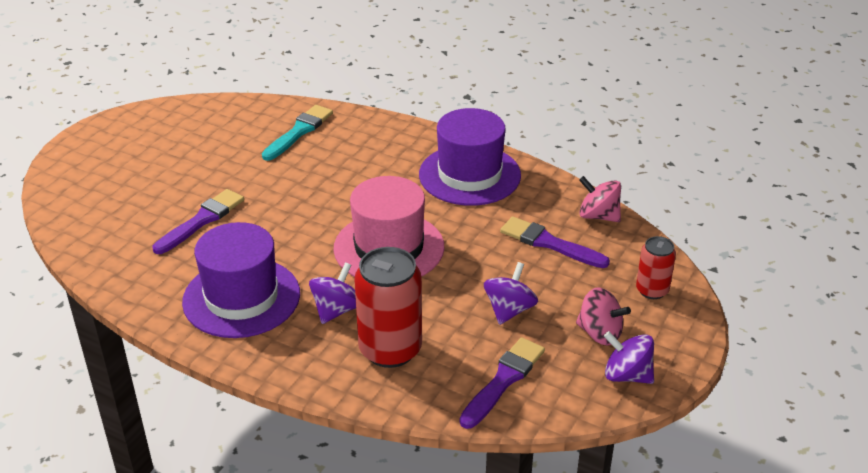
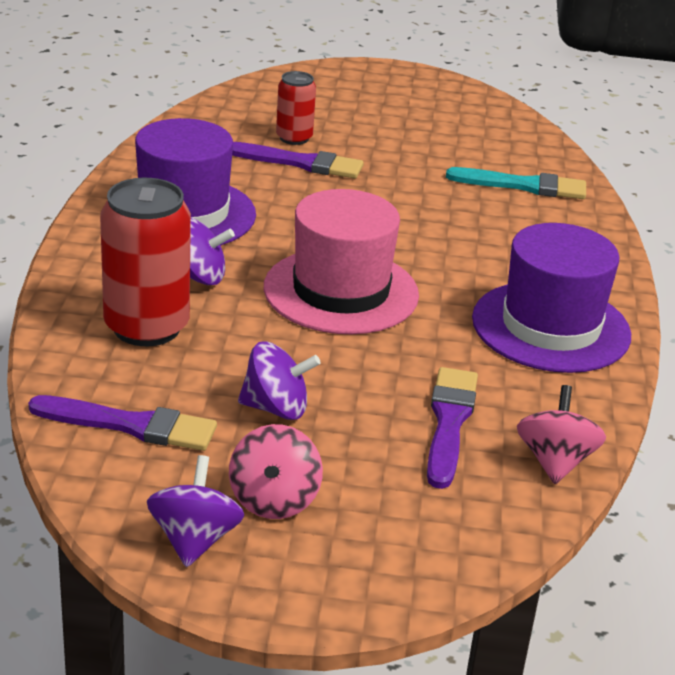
camera: 65 degrees right, 5 degrees down
(652, 290) = (408, 543): red can -> red can (294, 138)

